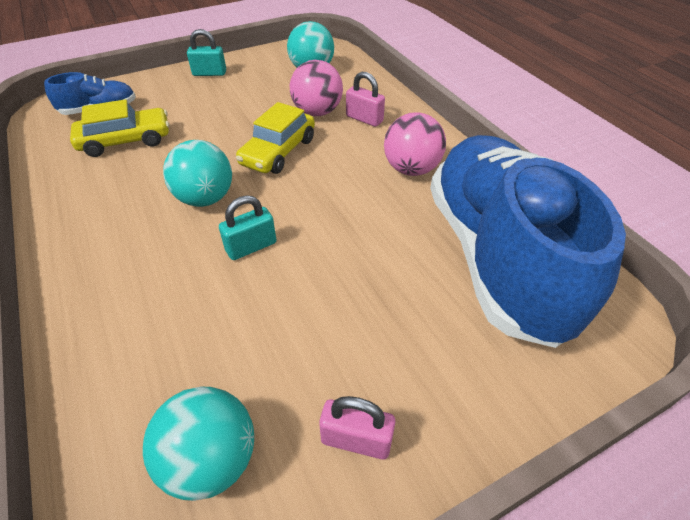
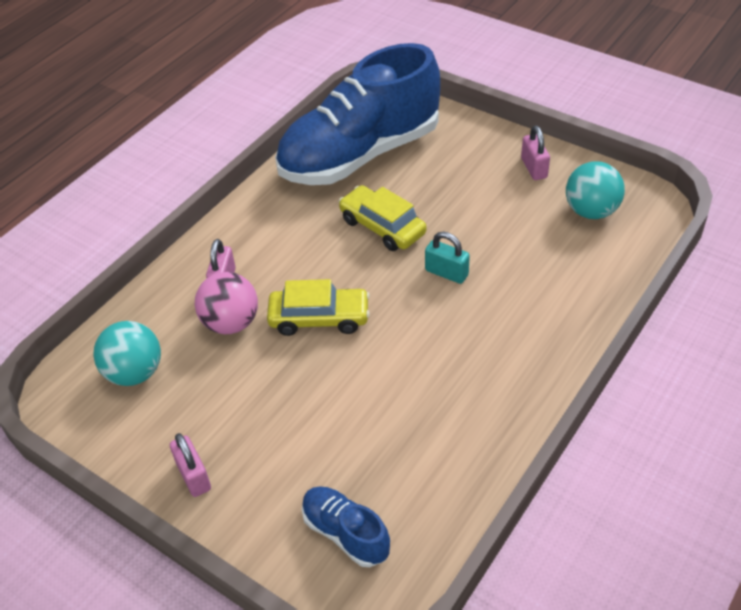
camera: 115 degrees left, 0 degrees up
(126, 141) = (384, 455): yellow car -> yellow car (382, 227)
(205, 198) = (418, 331): turquoise ball -> none
(209, 73) = (193, 476): turquoise padlock -> pink padlock
(411, 169) = (288, 223): pink ball -> none

